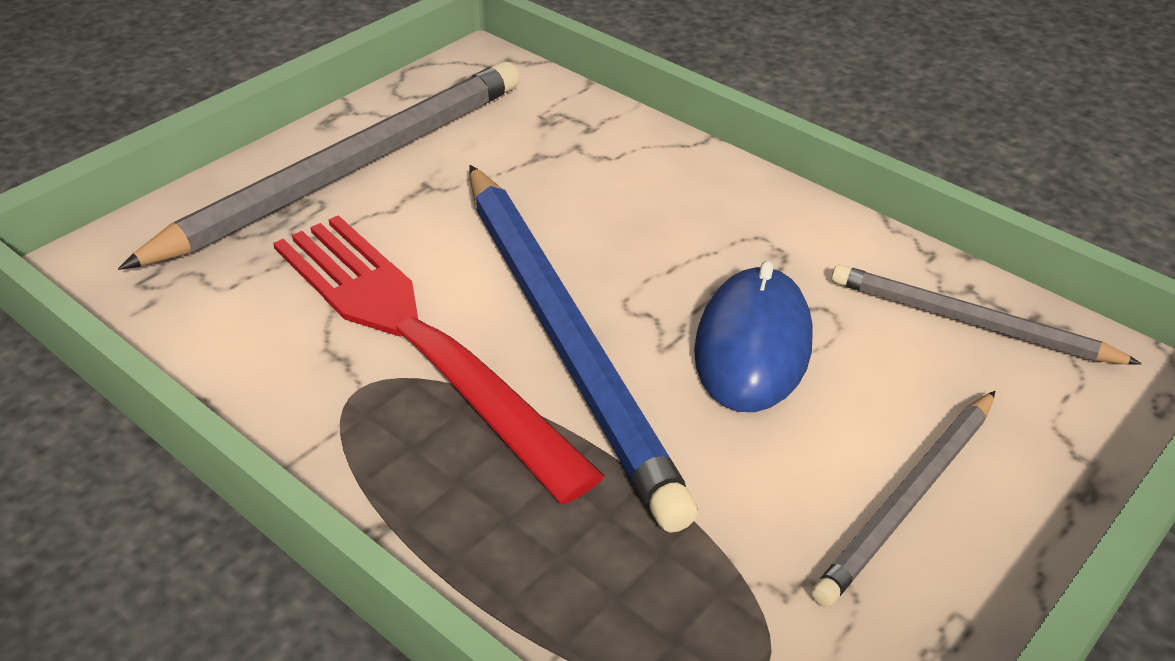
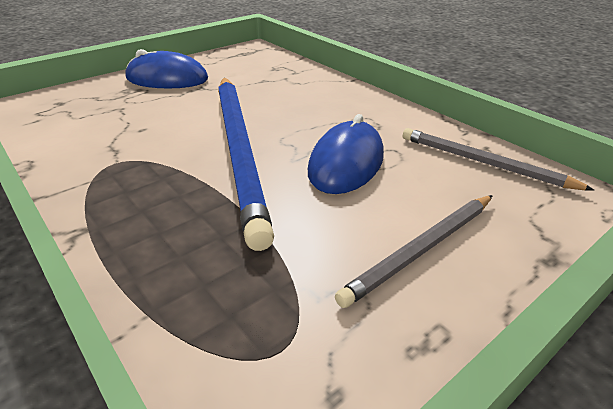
camera: 10 degrees right, 5 degrees down
(347, 169) = (167, 79): grey pencil -> blue mouse
(417, 338) = (159, 144): red fork -> none

